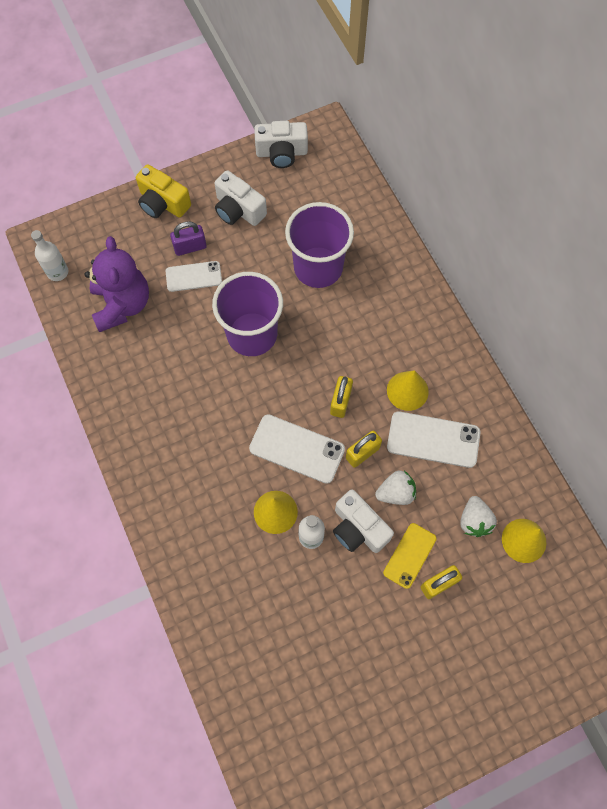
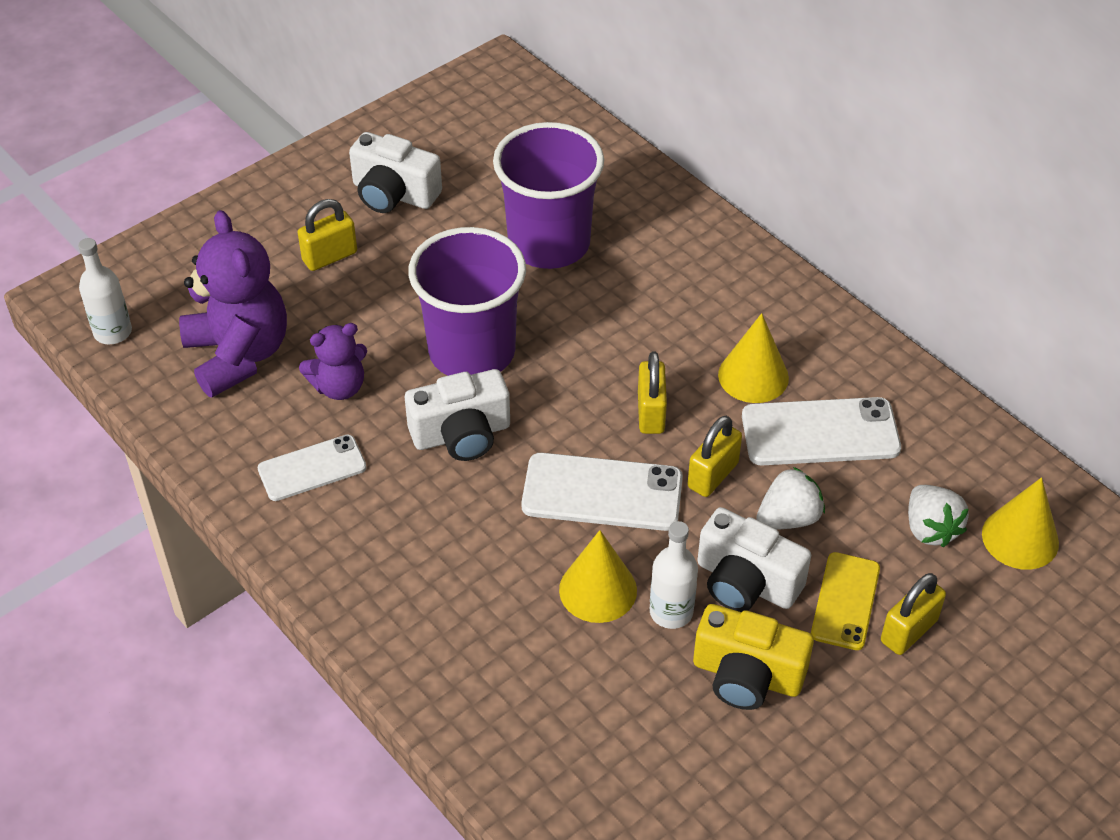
camera: 15 degrees left, 20 degrees down
(163, 203) = (265, 207): yellow camera -> yellow camera (747, 675)
(172, 340) = (339, 387): none -> purple teddy bear
(190, 247) = (330, 257): purple padlock -> yellow padlock
(193, 276) = (348, 294): white phone -> white phone (312, 468)
(281, 153) = (438, 110): white camera -> white camera (461, 434)

